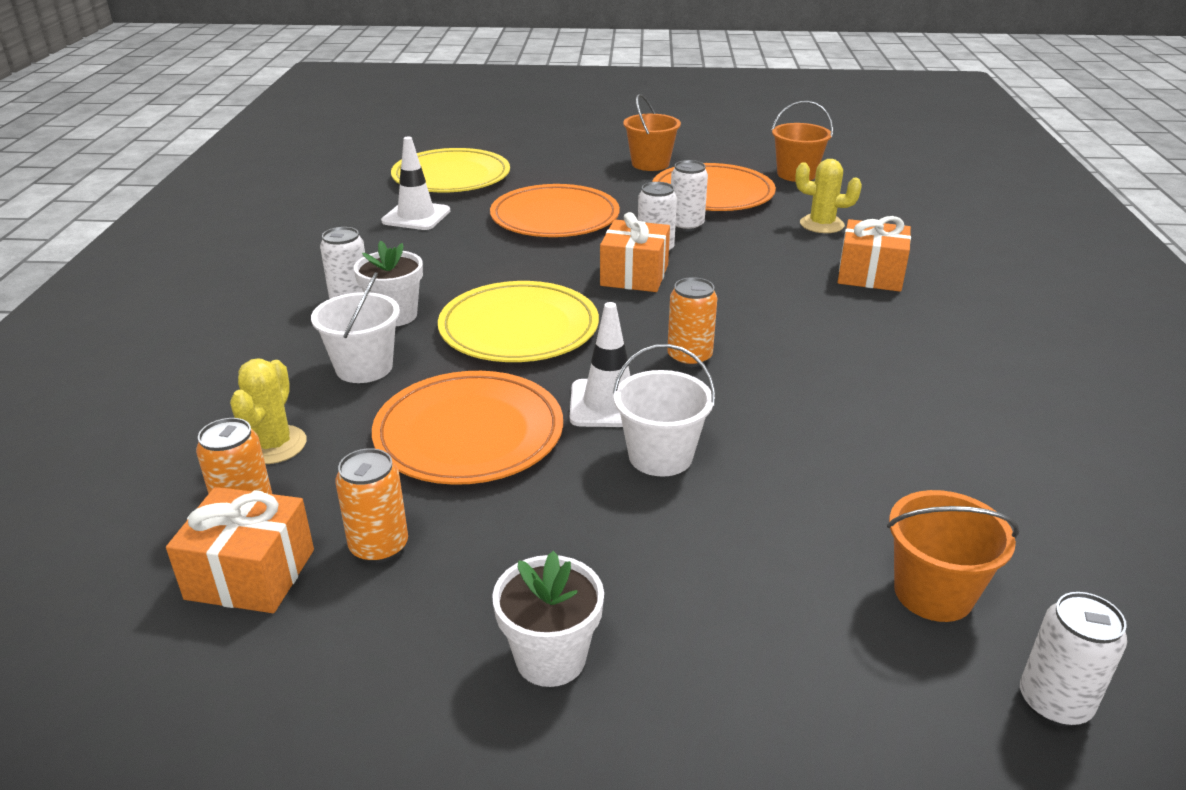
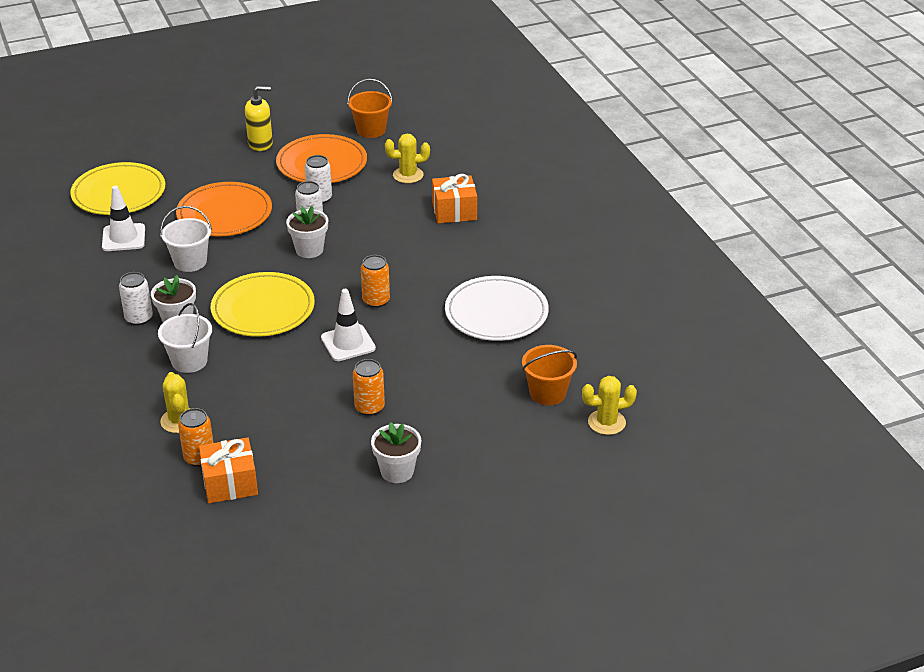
camera: 25 degrees left, 5 degrees up
(379, 546) = (282, 452): orange can -> orange can (369, 407)
(469, 433) = (283, 382): orange plate -> none
(634, 275) = (309, 250): orange gift -> white flower pot
(650, 164) = (260, 144): orange bucket -> yellow soap dispenser
(660, 456) = (392, 365): white bucket -> white bucket (190, 262)
(882, 422) = (496, 313): none -> white plate
(1054, 702) = (606, 422): white can -> yellow cactus

